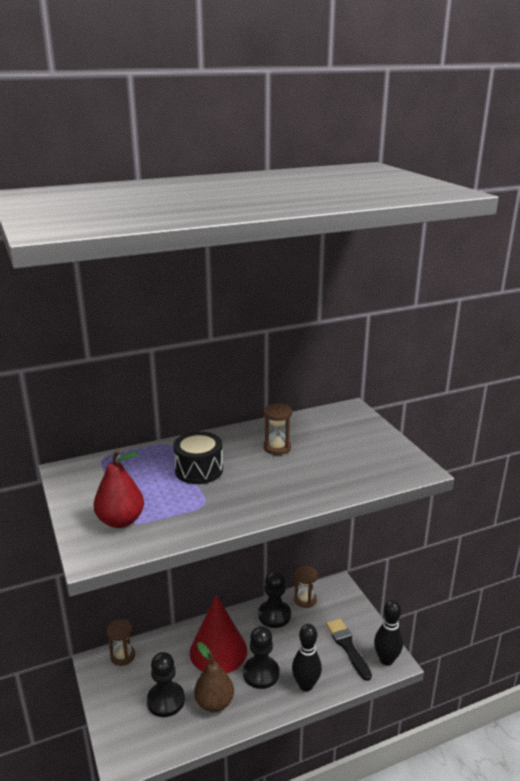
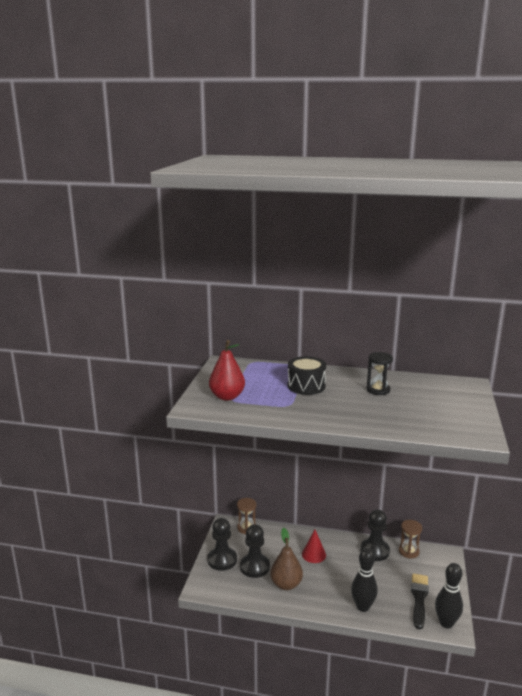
camera: 35 degrees right, 5 degrees down
(218, 651) = (313, 554): red cone -> red cone, size x0.50
(261, 673) = (334, 583): black pawn -> black pawn (222, 560)
(277, 448) = (378, 390): brown hourglass -> black hourglass

